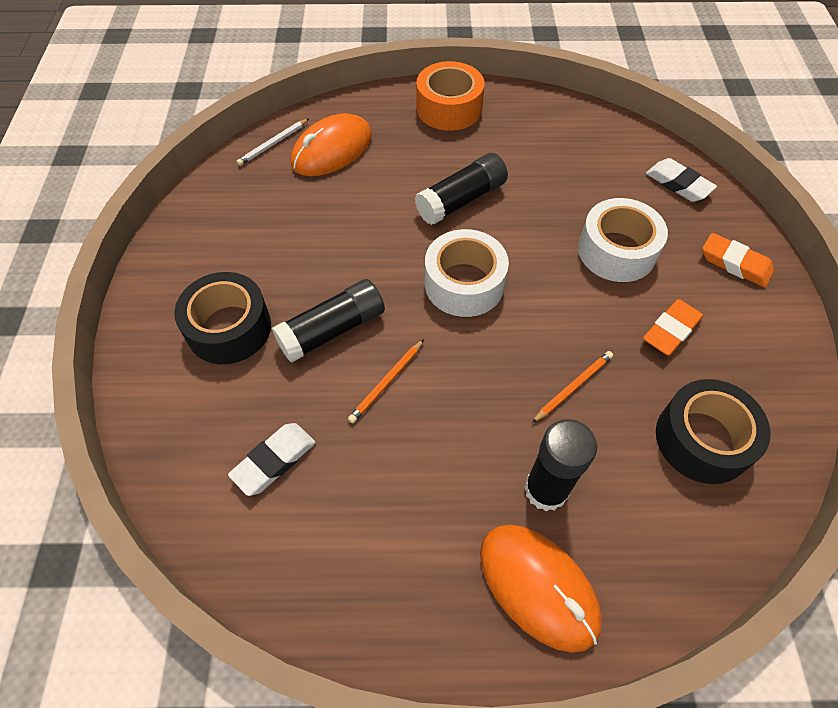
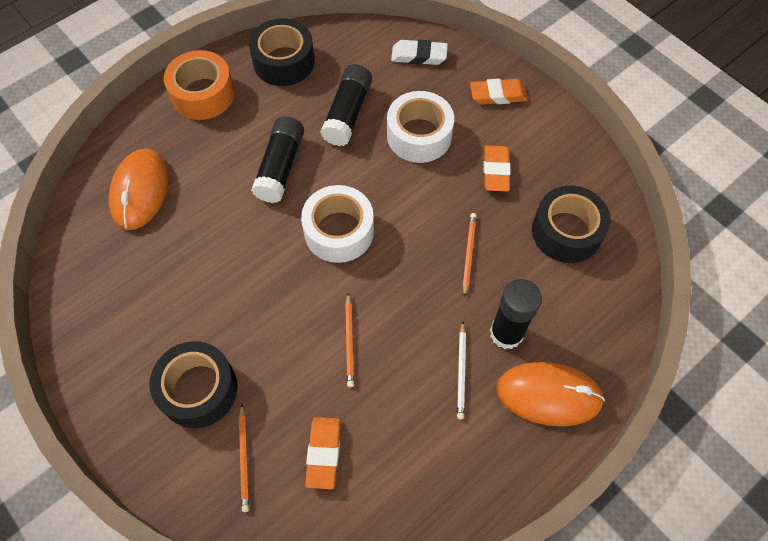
camera: 40 degrees left, 5 degrees up
(208, 411) = (244, 459): none -> orange pencil
(273, 144) = (84, 218): white pencil -> white pencil (461, 372)
(274, 461) = (324, 453): white eraser -> orange eraser
(332, 330) = (277, 333): black glue stick -> black glue stick (348, 113)
(541, 121) = (284, 62): none -> black tape

